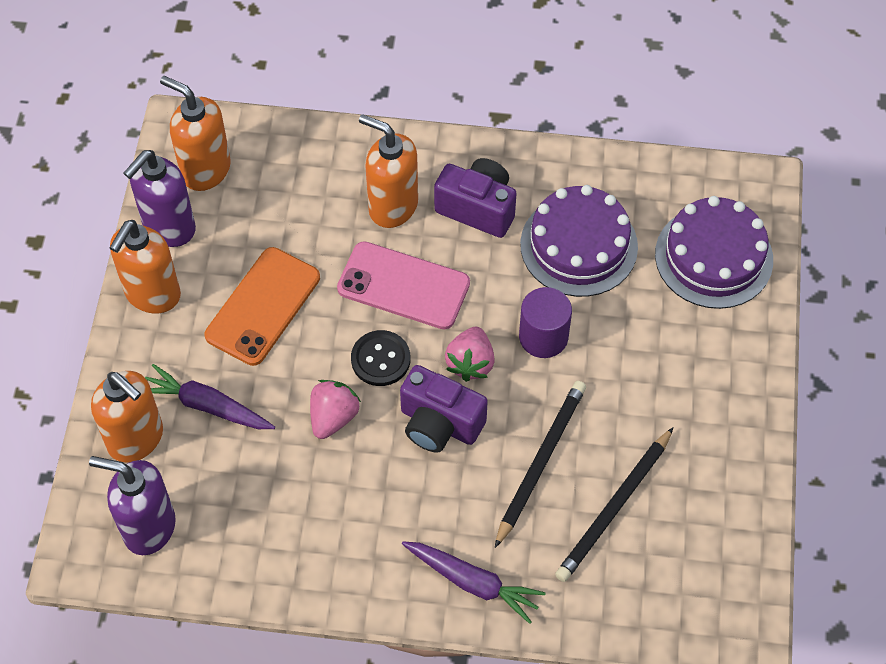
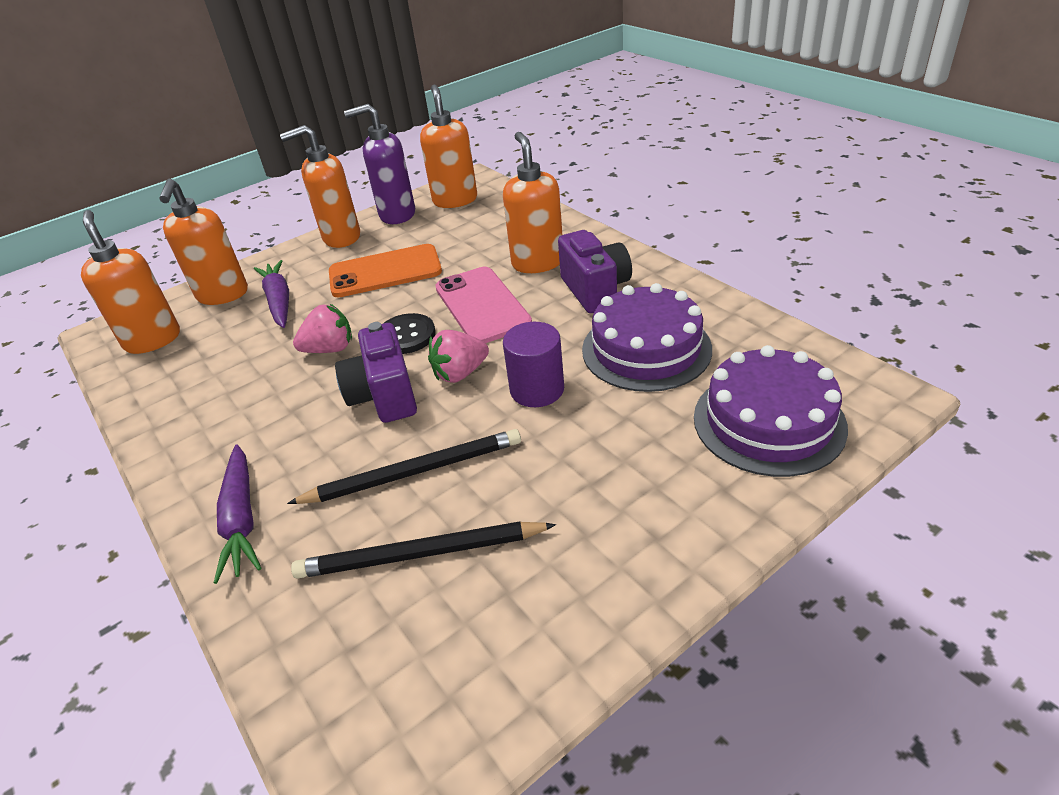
camera: 50 degrees right, 20 degrees down
(148, 527) = (153, 340): purple soap dispenser -> orange soap dispenser

